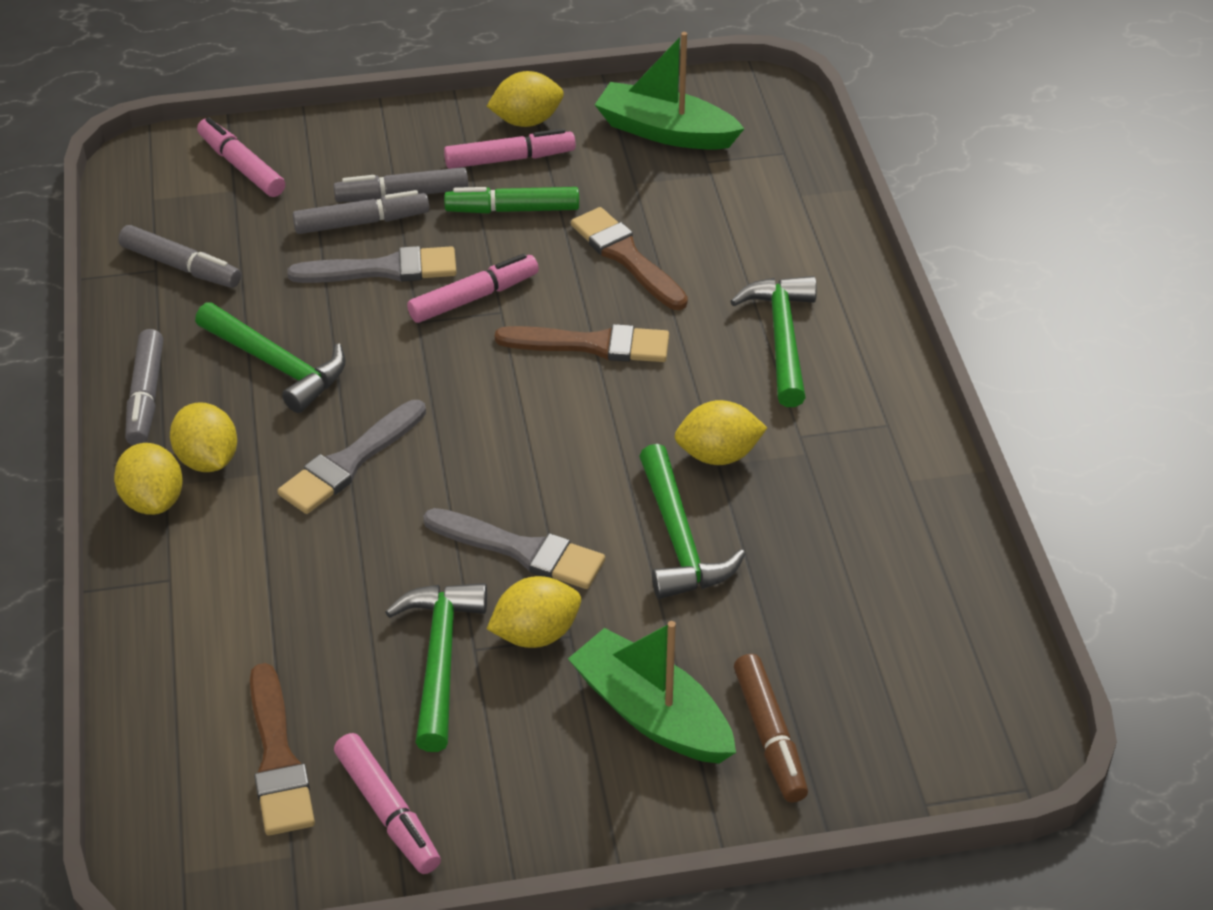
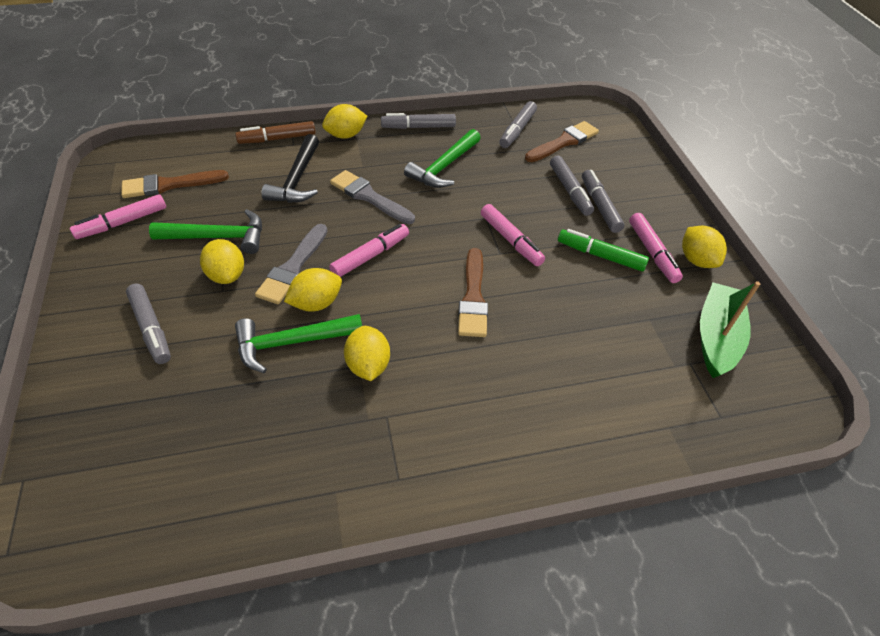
camera: 85 degrees right, 5 degrees up
(208, 460) = (373, 149): yellow lemon -> yellow lemon (316, 303)
(241, 166) = (606, 144): pink marker -> pink marker (371, 256)
(286, 564) = (297, 179): none -> black hammer
(383, 269) = (529, 201): grey brush -> none
(512, 209) = (600, 255): green marker -> green marker turned 60 degrees counterclockwise
(626, 257) = (565, 314): brown brush -> brown brush (564, 142)
(652, 714) = (151, 328): green boat -> grey marker
(769, 736) = (113, 388): brown marker -> brown marker (277, 139)
(782, 338) = (492, 408): green hammer -> none

